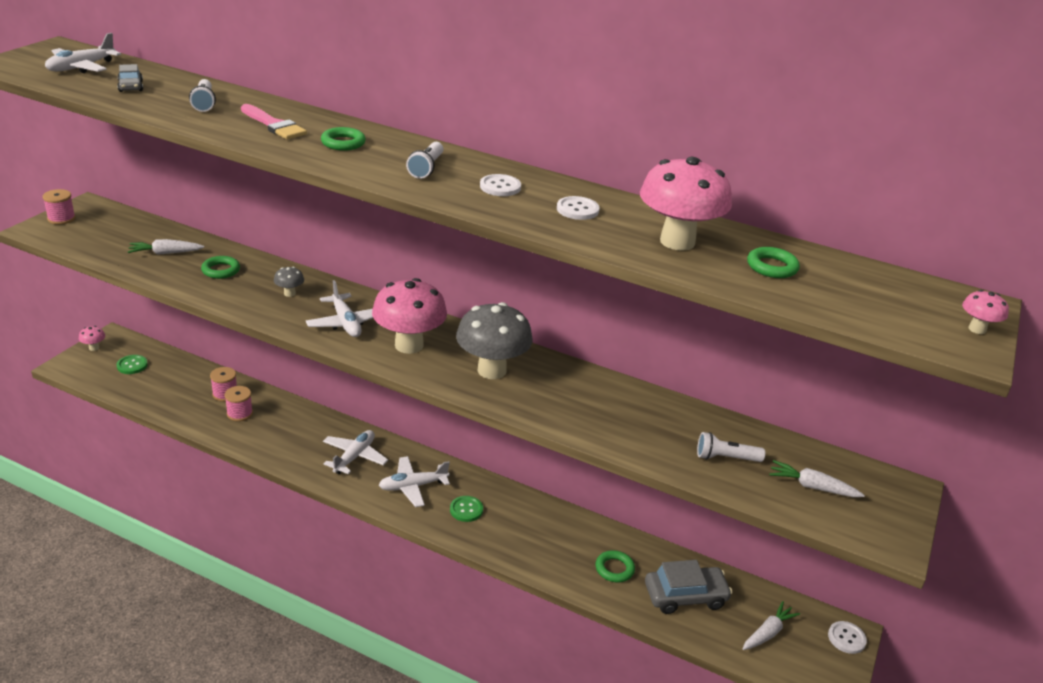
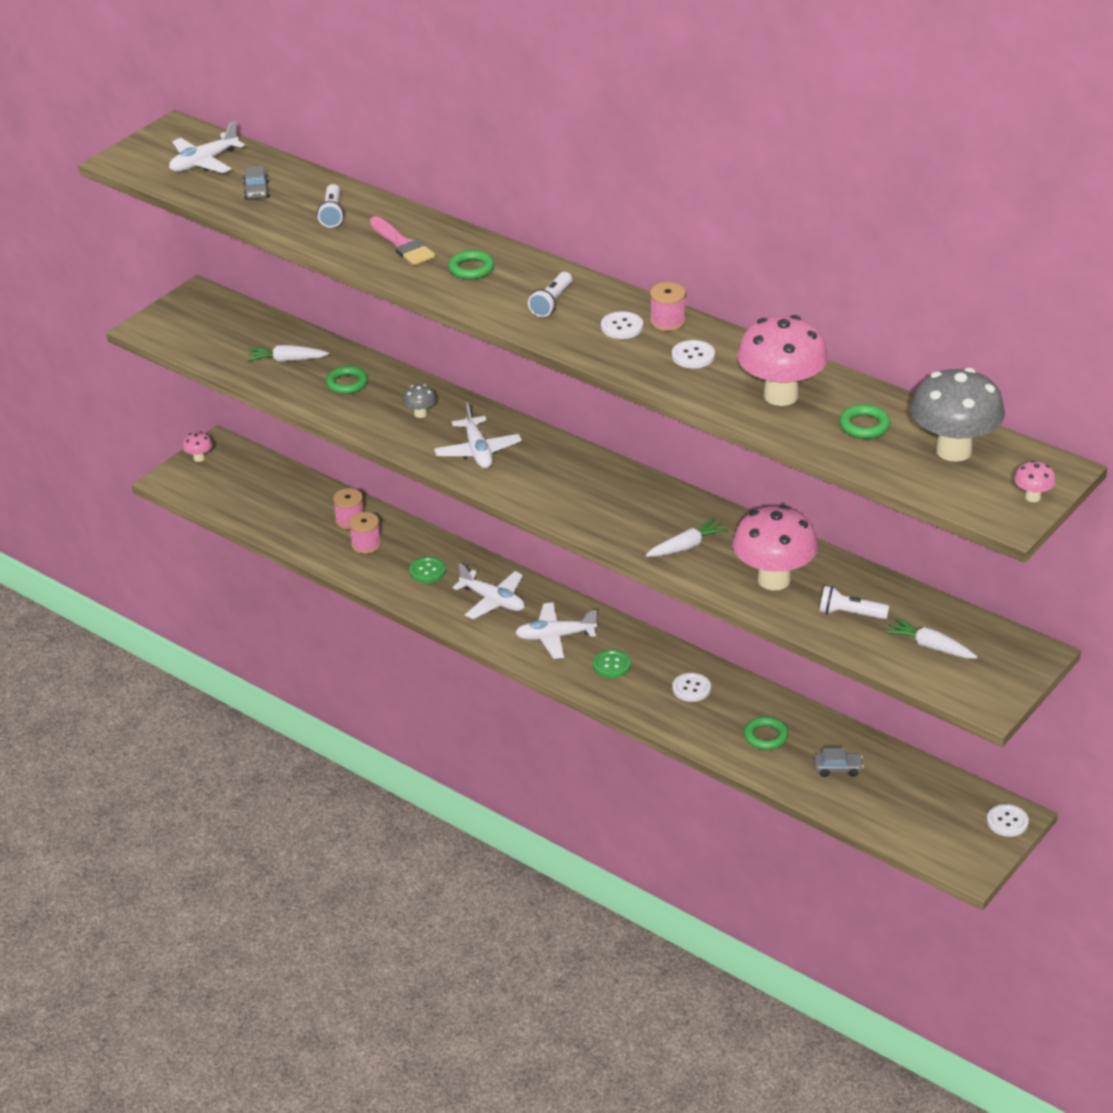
camera: 15 degrees right, 5 degrees up
(61, 218) = (172, 313): pink spool -> pink spool (667, 321)
(132, 365) = (243, 481): green button -> green button (427, 571)
(354, 457) = (493, 601): white plane -> white plane turned 90 degrees clockwise
(409, 345) = (542, 479): pink mushroom -> pink mushroom (774, 579)
(491, 370) = (626, 511): grey mushroom -> grey mushroom (953, 450)
(539, 527) = (691, 688): none -> white button
(685, 596) = (838, 768): grey car -> grey car, size x0.53
(768, 632) = (919, 810): white carrot -> white carrot (686, 546)

